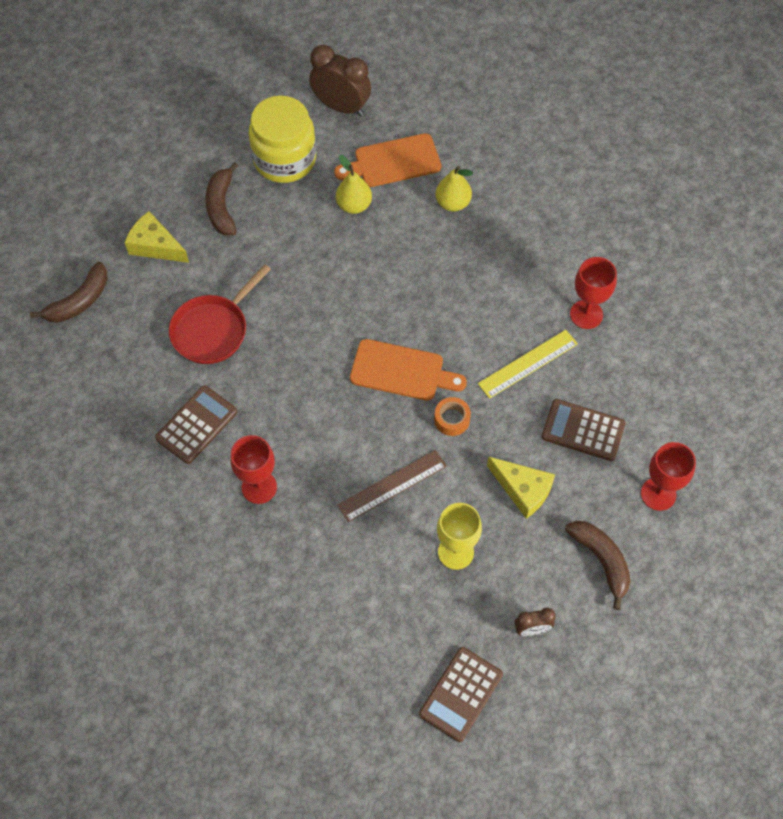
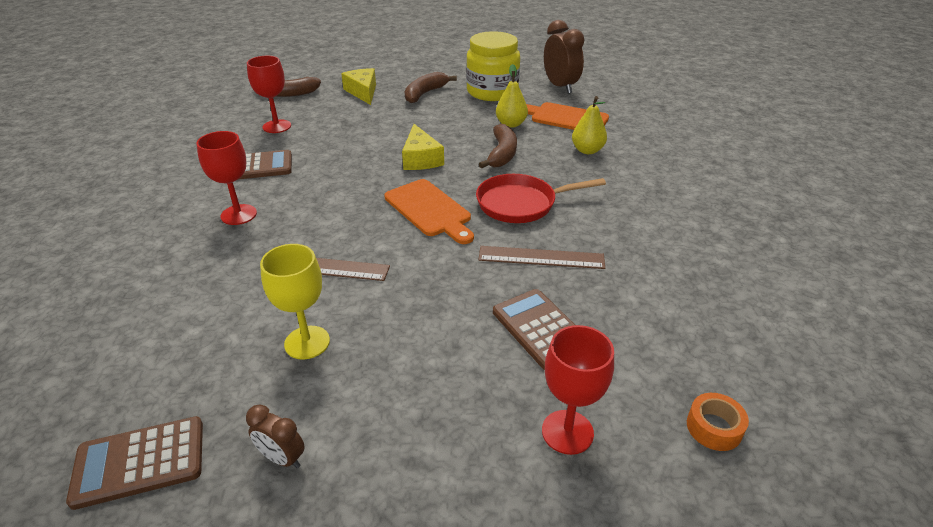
camera: 40 degrees right, 25 degrees down
(213, 329) = (338, 134): red pan -> red pan (521, 204)
(452, 419) = (429, 256): orange tape -> orange tape (714, 428)
(523, 490) = (427, 337): yellow cheese -> yellow cheese (420, 159)
(528, 364) = (541, 258): yellow ruler -> brown ruler
(586, 314) = (635, 255): red goblet -> red goblet (277, 126)
(601, 560) = (432, 449): brown banana -> brown banana (502, 154)

